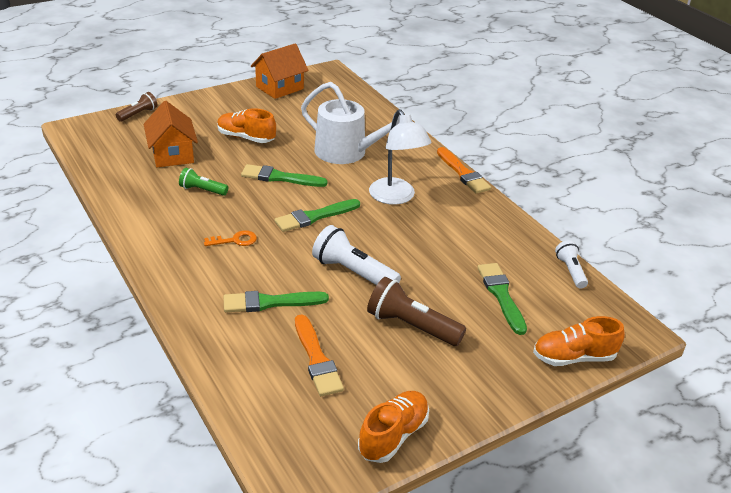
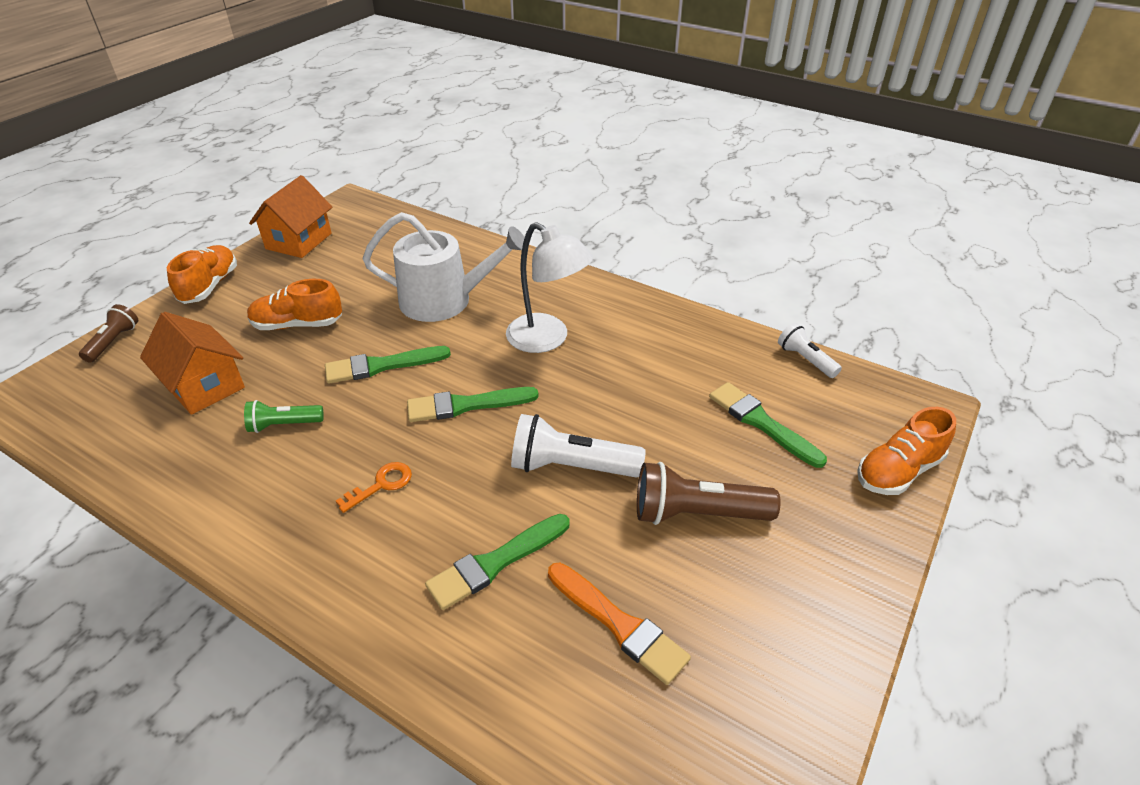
camera: 25 degrees left, 5 degrees up
(314, 217) = (466, 405): green brush -> green brush turned 45 degrees clockwise
(393, 435) = (800, 697): orange shoe -> orange shoe (210, 286)
(463, 173) = (600, 280): orange brush -> none

